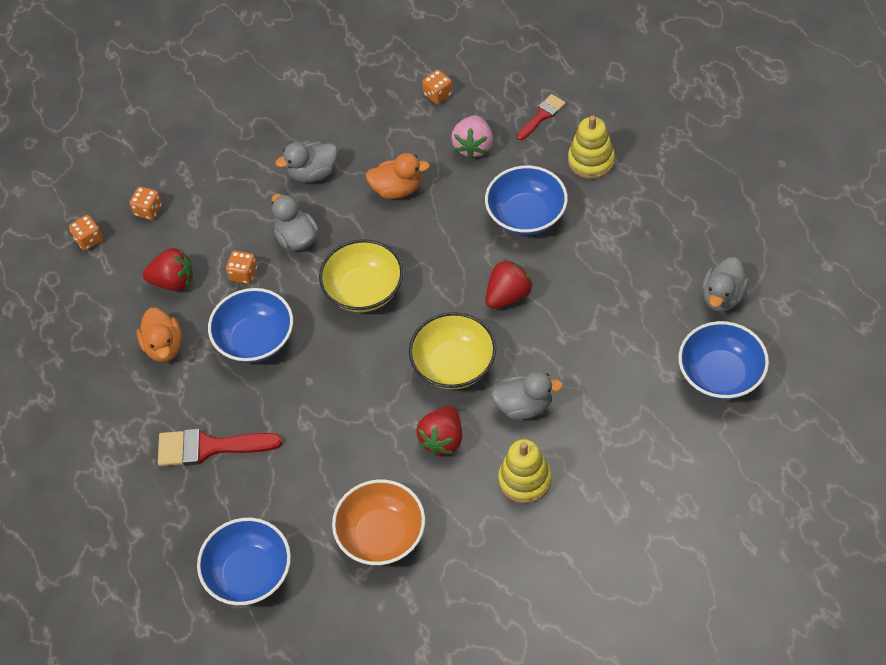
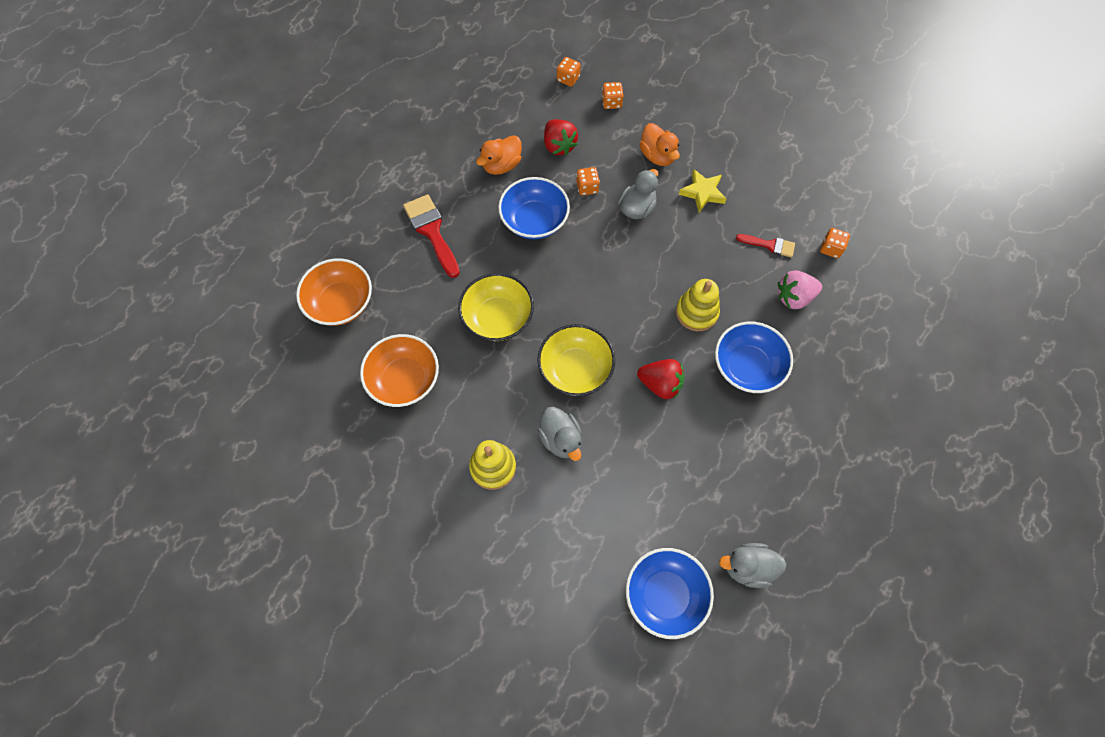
camera: 60 degrees right, 10 degrees up
(249, 573) = (341, 303): blue bowl -> orange bowl
(313, 173) = (702, 193): grey duck -> yellow star
(364, 290) = (613, 275): yellow bowl -> yellow bowl (497, 318)
(397, 189) = (720, 258): orange duck -> orange duck (657, 156)
(442, 439) = (504, 389): red strawberry -> none
(542, 115) = (857, 338): red brush -> red brush (769, 245)
(591, 161) = (832, 397): yellow stacking toy -> yellow stacking toy (696, 312)

